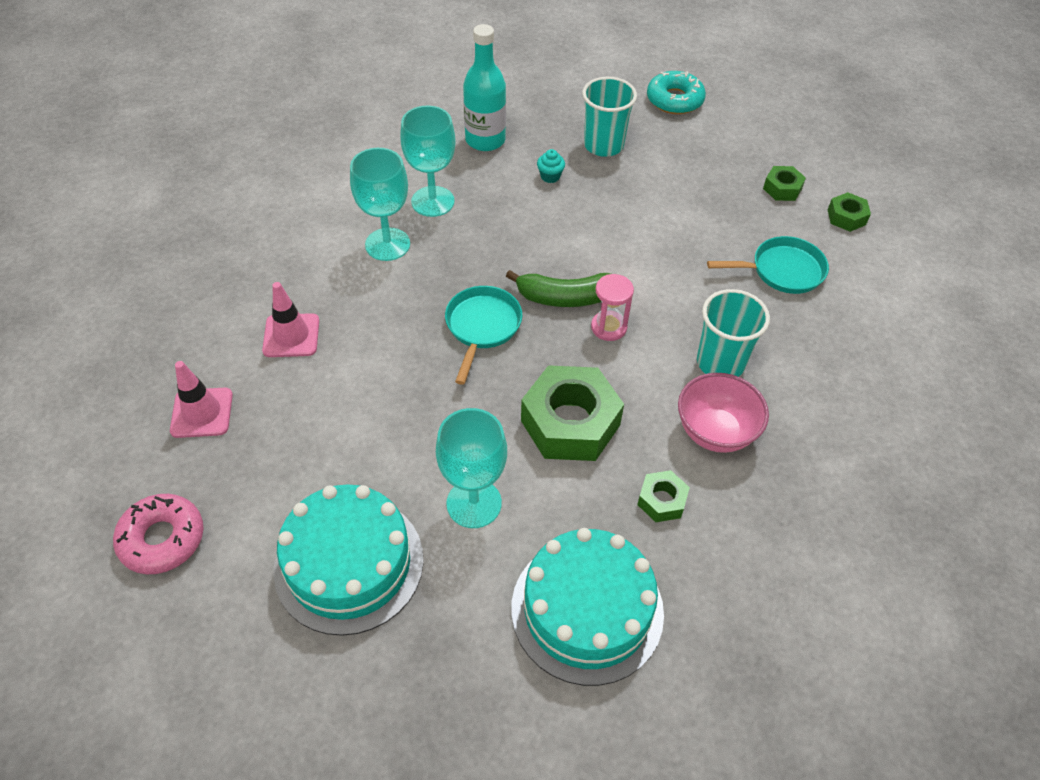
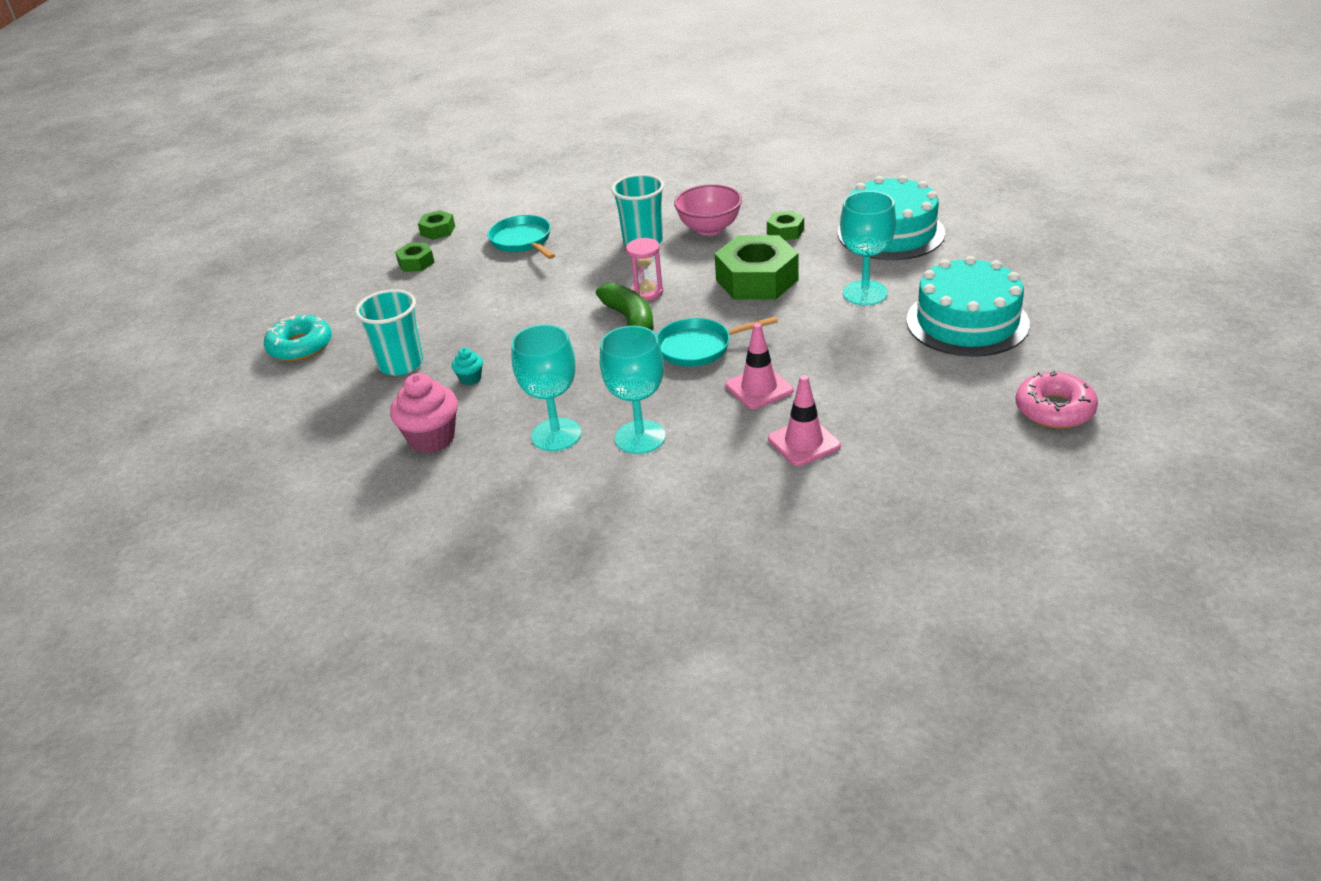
camera: 110 degrees left, 15 degrees down
(202, 413) = (933, 451): pink traffic cone -> pink traffic cone (759, 388)
(485, 140) = (432, 439): turquoise bottle -> pink cupcake

